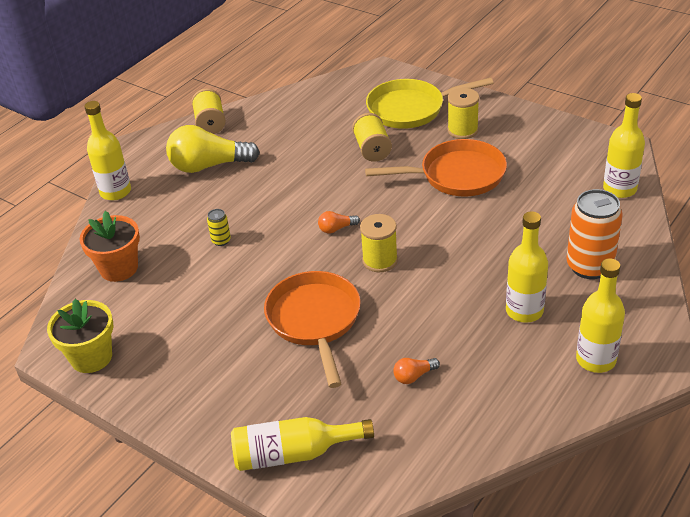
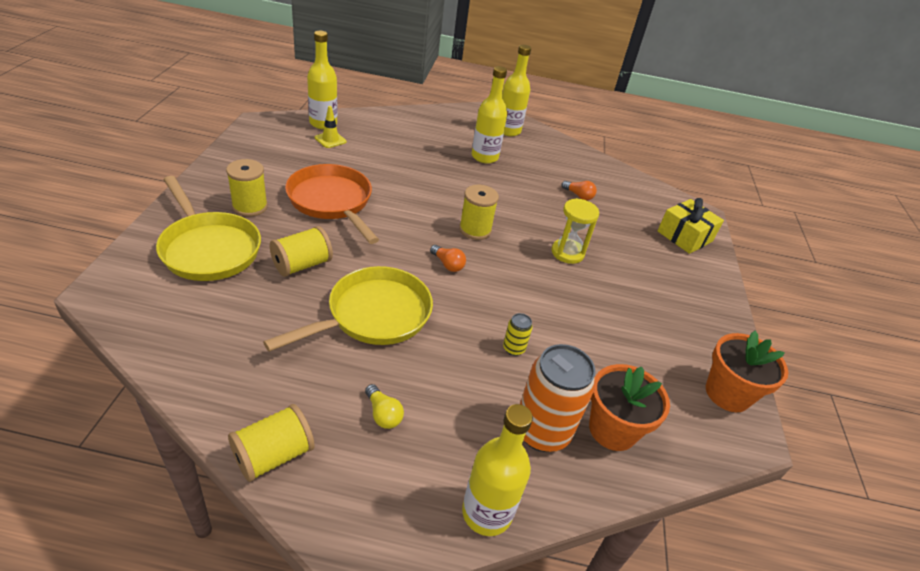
camera: 125 degrees left, 0 degrees up
(91, 357) = (727, 393): yellow flower pot -> orange flower pot
(209, 166) = (383, 414): yellow light bulb -> yellow light bulb, size x0.44
(294, 454) = (684, 236): yellow bottle -> yellow gift
(297, 176) = (373, 315): none -> yellow pan
(315, 320) = (567, 253): orange pan -> yellow hourglass
(580, 189) = (330, 140): none -> yellow traffic cone
(589, 266) = (422, 134): orange can -> orange can (542, 431)

